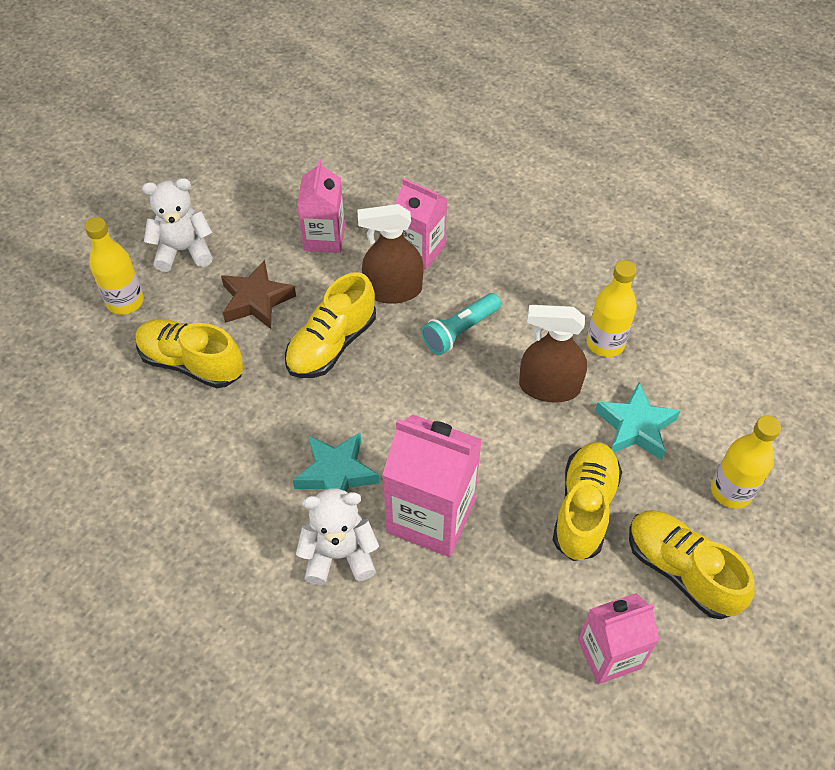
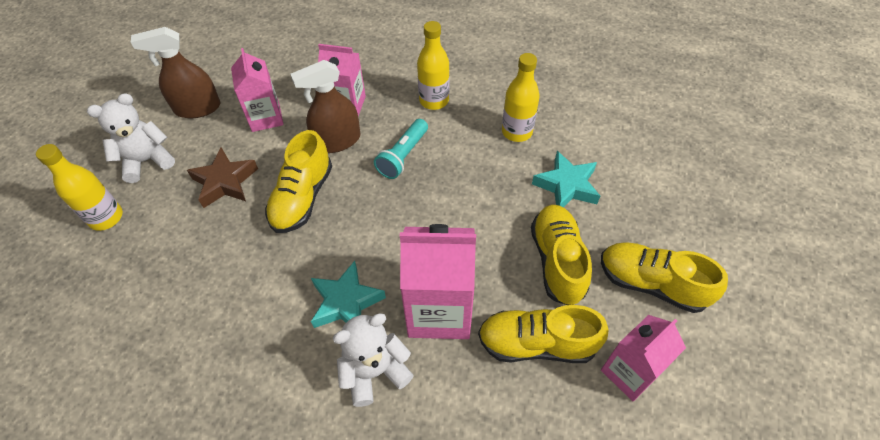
camera: 20 degrees left, 0 degrees up
(191, 363) = (184, 251): yellow shoe -> yellow shoe (536, 343)
(549, 387) = (489, 177): brown spray bottle -> brown spray bottle (197, 108)
(731, 491) = (657, 210): yellow bottle -> yellow bottle (434, 100)

